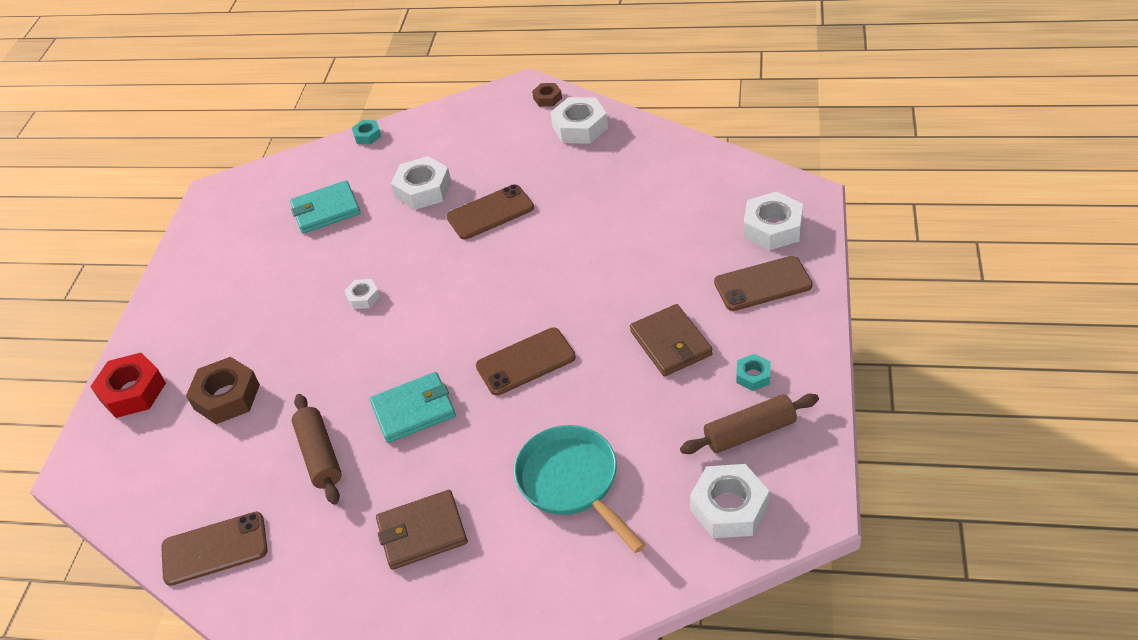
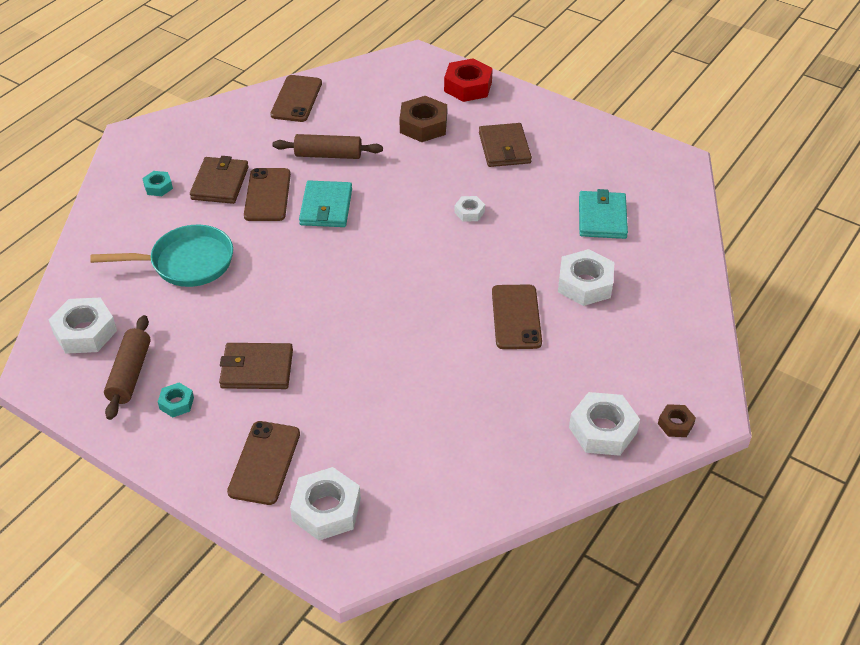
camera: 110 degrees right, 0 degrees up
(243, 314) = (504, 148): none -> brown wallet
(367, 136) = (701, 270): turquoise nut -> turquoise nut (158, 187)
(525, 361) = (318, 278): brown phone -> brown phone (267, 195)

